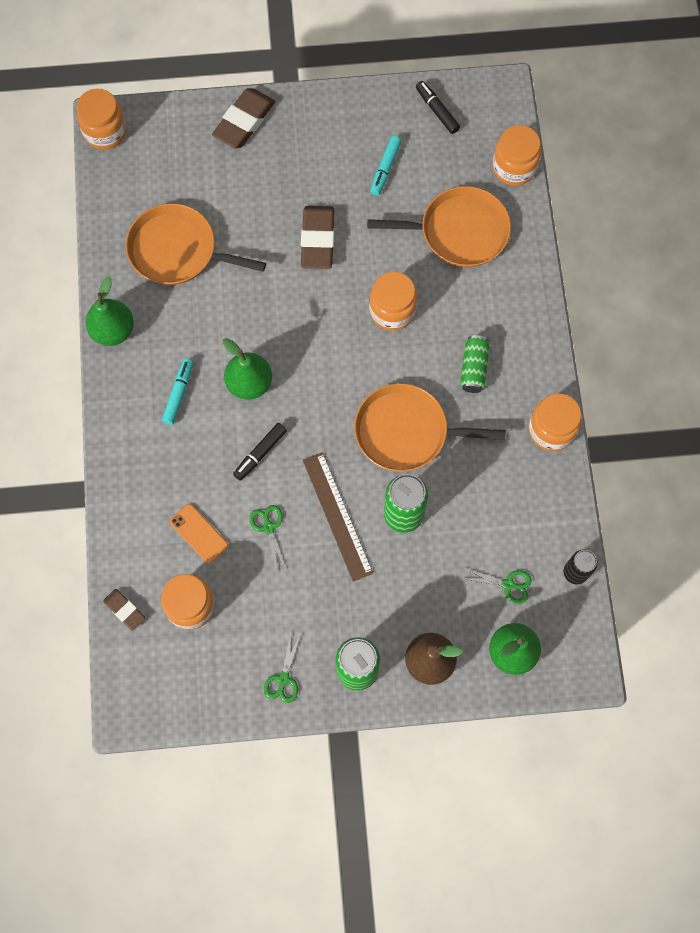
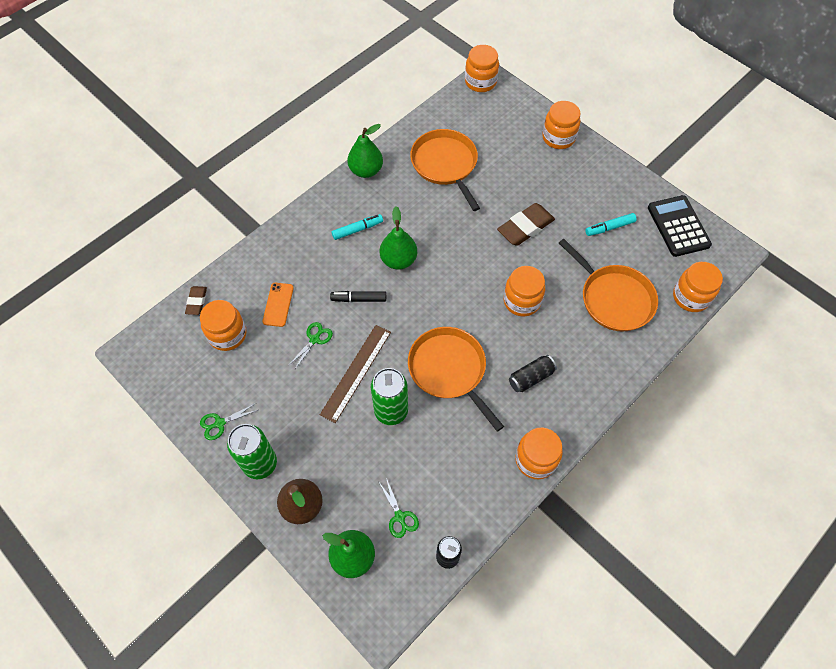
camera: 50 degrees right, 10 degrees down
(244, 122) = (558, 137): brown eraser -> orange jar
(437, 110) = (678, 226): black marker -> black calculator
(474, 368) = (531, 377): green can -> black can

